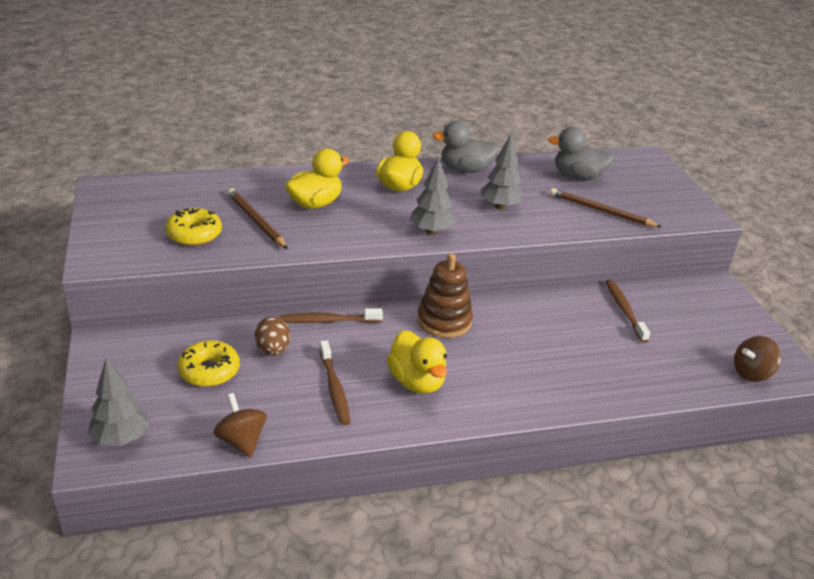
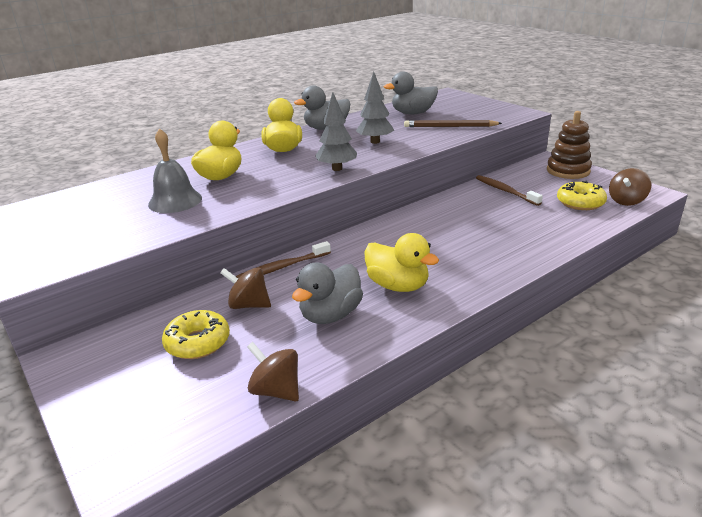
camera: 20 degrees left, 5 degrees down
(121, 438) = (141, 438): grey tree -> none
(194, 234) = (120, 226): yellow donut -> yellow donut (580, 203)
(256, 221) = (175, 201): brown pencil -> grey bell
(273, 350) = (249, 305): brown egg -> brown spinning top
(334, 388) = (330, 315): brown toothbrush -> grey duck
(444, 321) = (381, 237): brown stacking toy -> brown stacking toy (568, 171)

